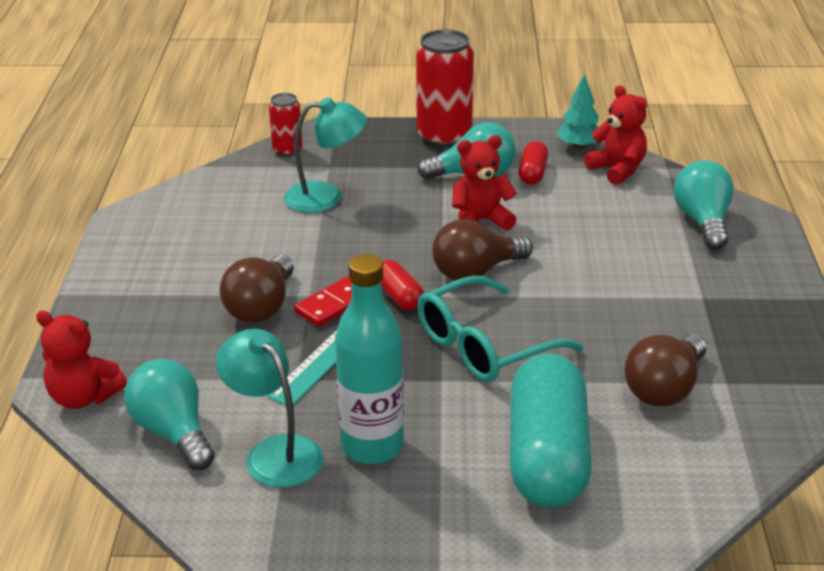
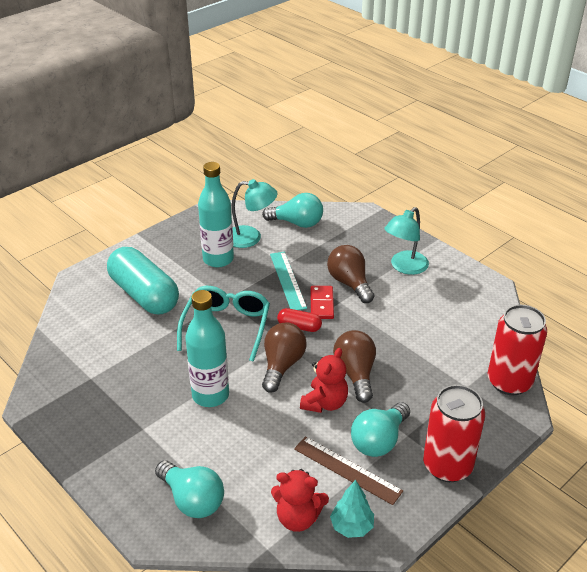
camera: 135 degrees right, 5 degrees up
(83, 397) = (349, 214): red teddy bear -> none
(287, 150) = (509, 382): red can -> red can, size x1.86
(326, 197) = (428, 362): turquoise lamp -> turquoise lamp (404, 267)
(532, 173) = (347, 470): red capsule -> brown ruler
(592, 287) = (210, 395): none -> turquoise bottle
(664, 389) = (119, 356): brown light bulb -> brown light bulb (355, 374)

